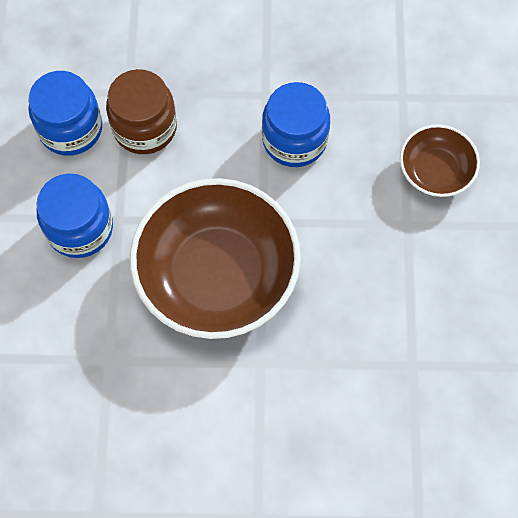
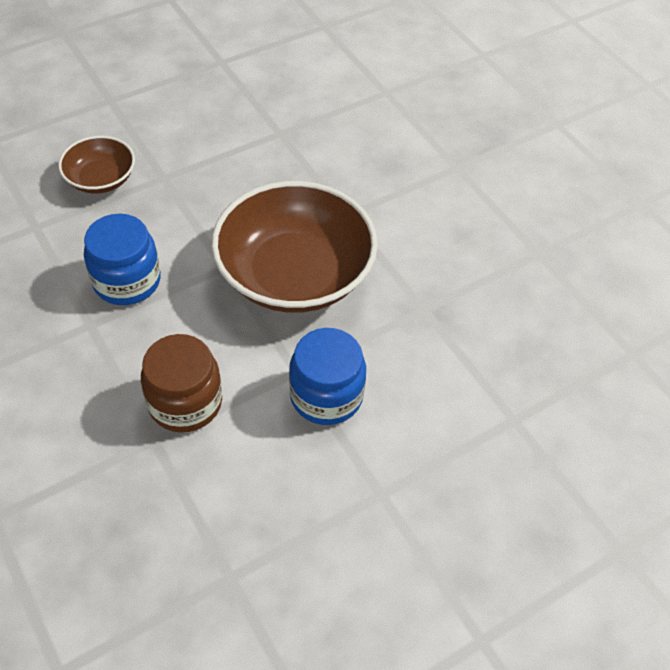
camera: 125 degrees left, 15 degrees down
(71, 128) = (227, 467): blue jar -> none

